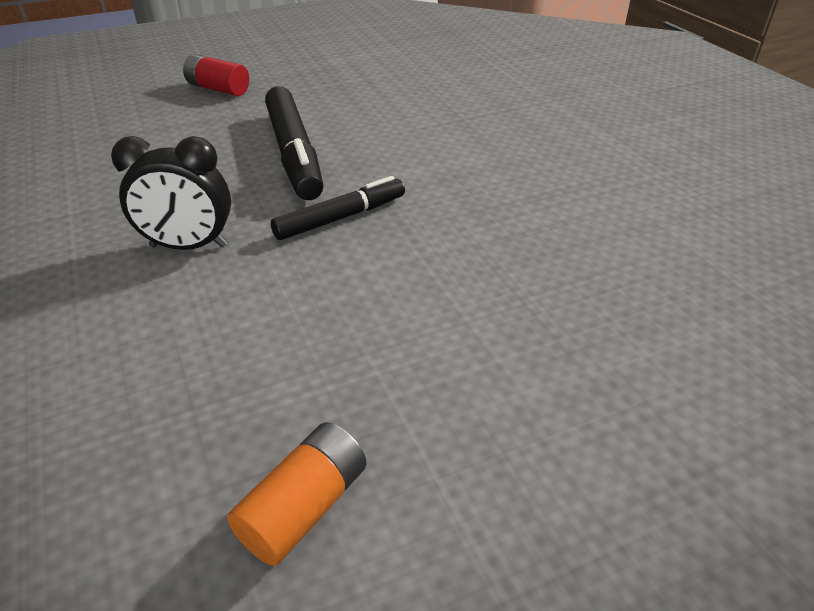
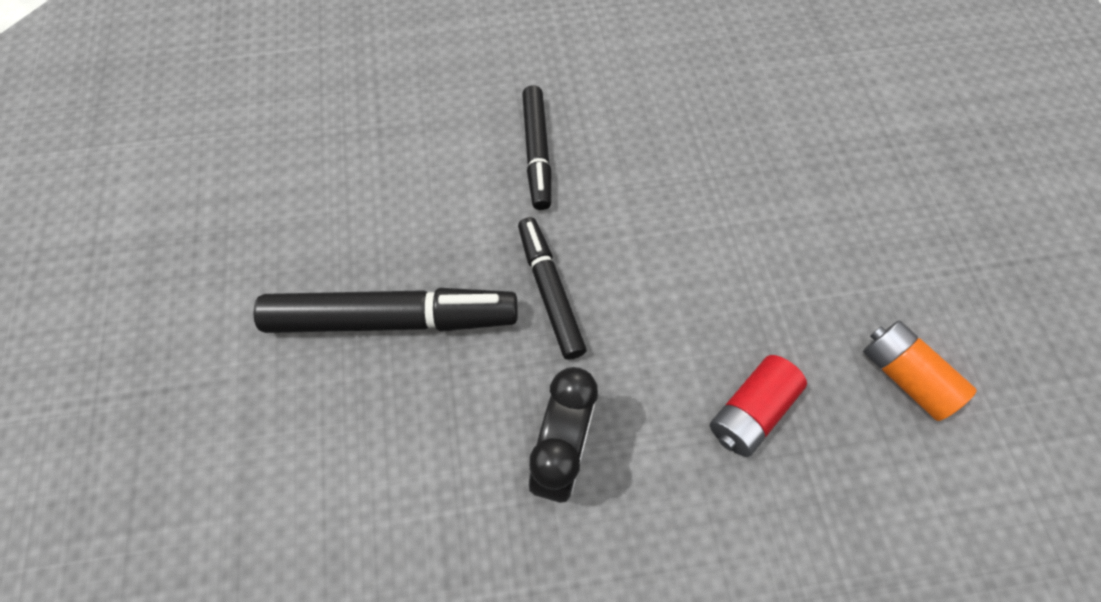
camera: 75 degrees left, 25 degrees up
(218, 89) = (144, 399): red battery -> red battery (751, 411)
(484, 189) = (537, 153): none -> black marker

